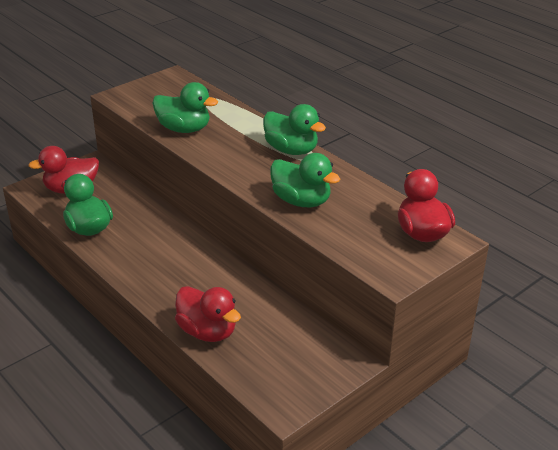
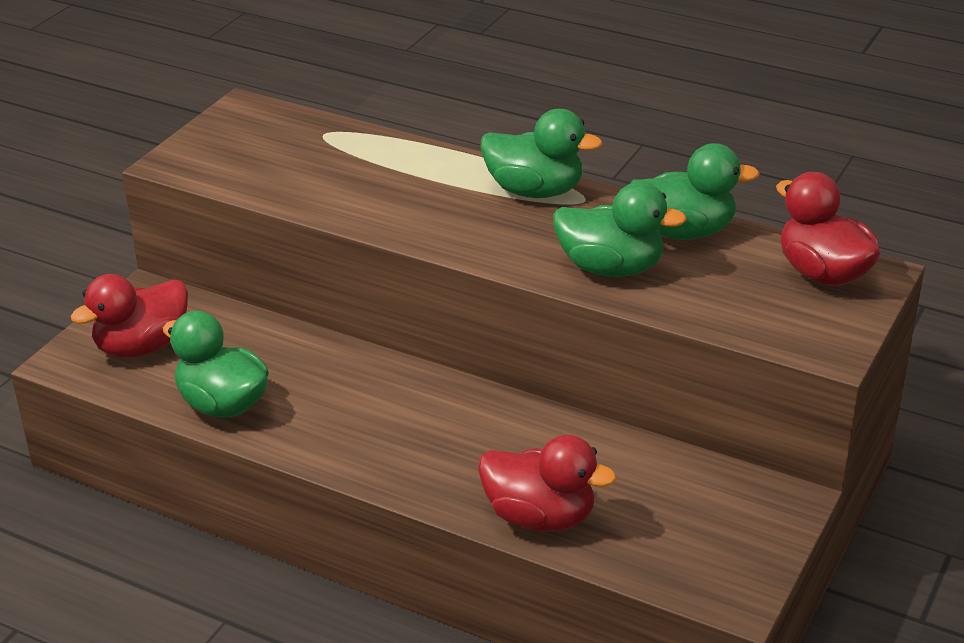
camera: 20 degrees left, 0 degrees up
(184, 129) = (333, 195): green duck -> green duck (683, 232)

